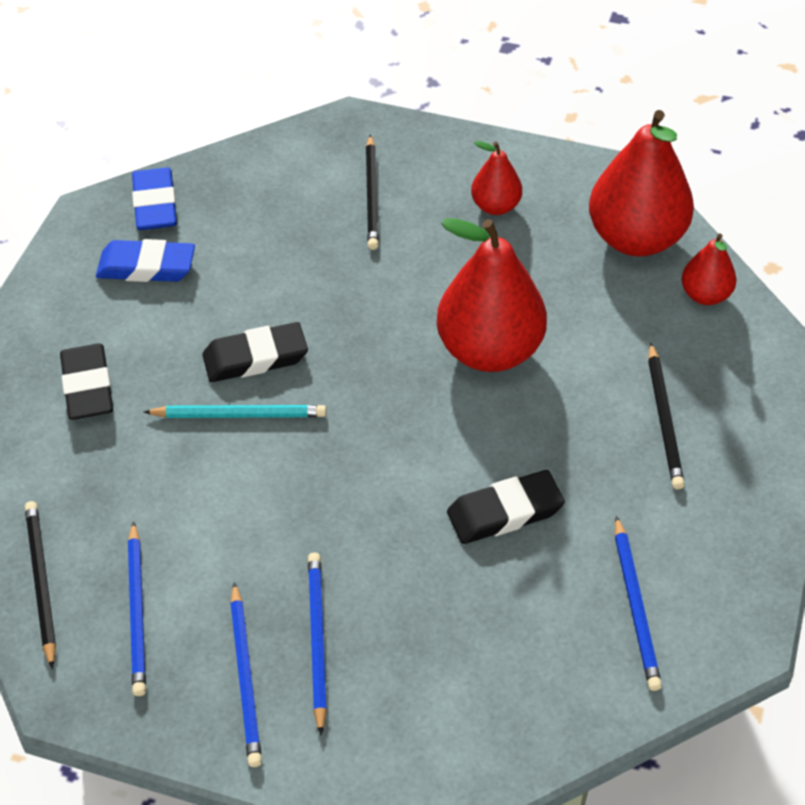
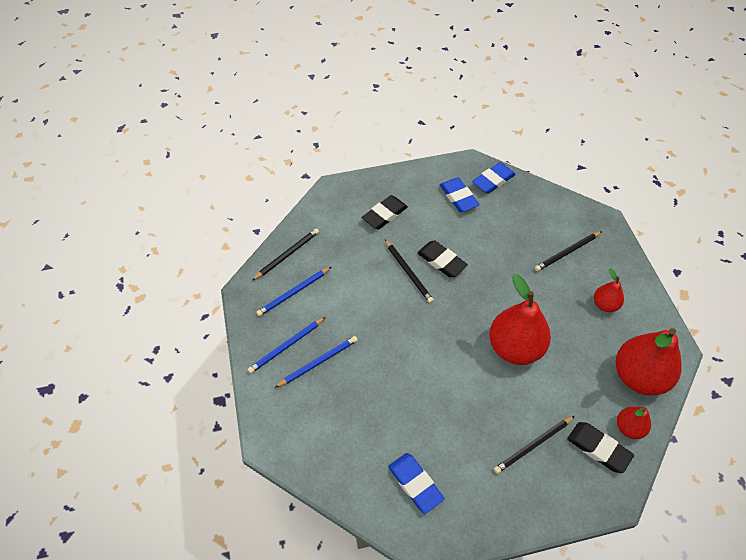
camera: 60 degrees right, 5 degrees up
(239, 414) = (408, 272): turquoise pencil -> black pencil
(505, 512) = (429, 401): black eraser -> black eraser (598, 448)
(635, 605) = (415, 484): blue pencil -> blue eraser

